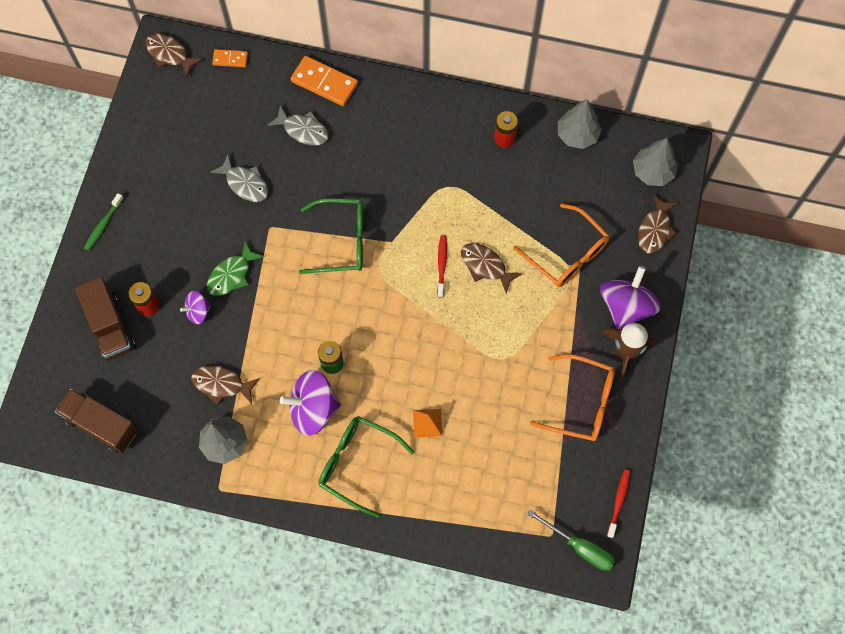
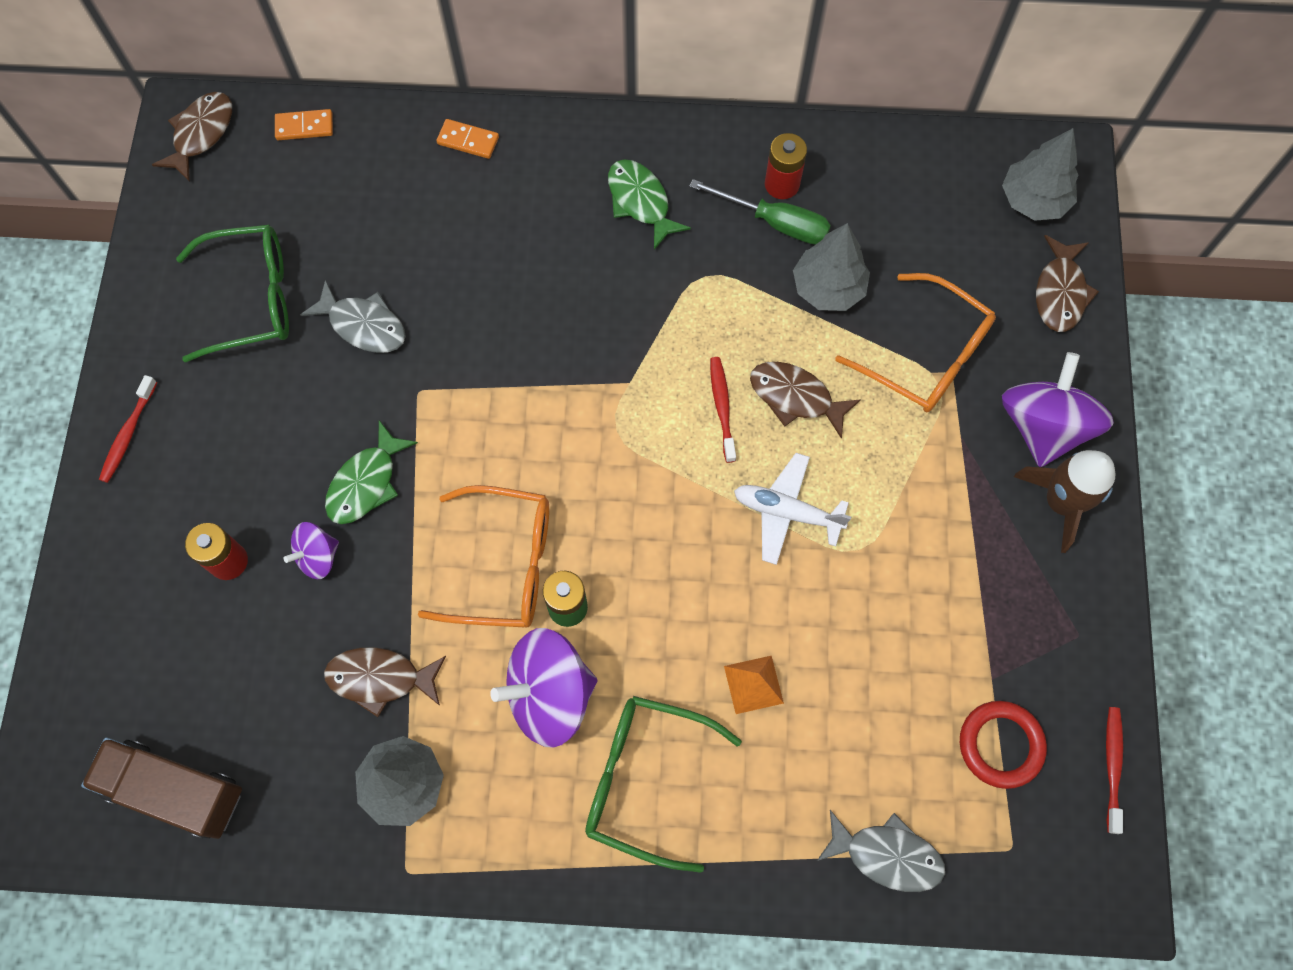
camera: 10 degrees left, 0 degrees up
(103, 225) = (128, 434): green toothbrush -> red toothbrush
(110, 326) = (166, 609): brown truck -> none
(169, 54) = (201, 134): brown fish -> brown fish turned 90 degrees clockwise
(303, 130) = (446, 222): grey fish -> grey fish (886, 855)
(324, 82) = (468, 140): orange domino -> orange domino, size x0.55
(342, 241) = (545, 395): green glasses -> green glasses (252, 299)
(419, 136) = (640, 202): none -> green fish
(466, 331) = (787, 512): none -> white plane
(558, 479) = (1000, 745): none -> red ring
(577, 135) = (898, 160): grey tree -> grey tree (828, 288)
(579, 547) = (1065, 861): green screwdriver -> green screwdriver (775, 223)
(581, 403) = (1008, 603): orange glasses -> orange glasses (504, 565)

